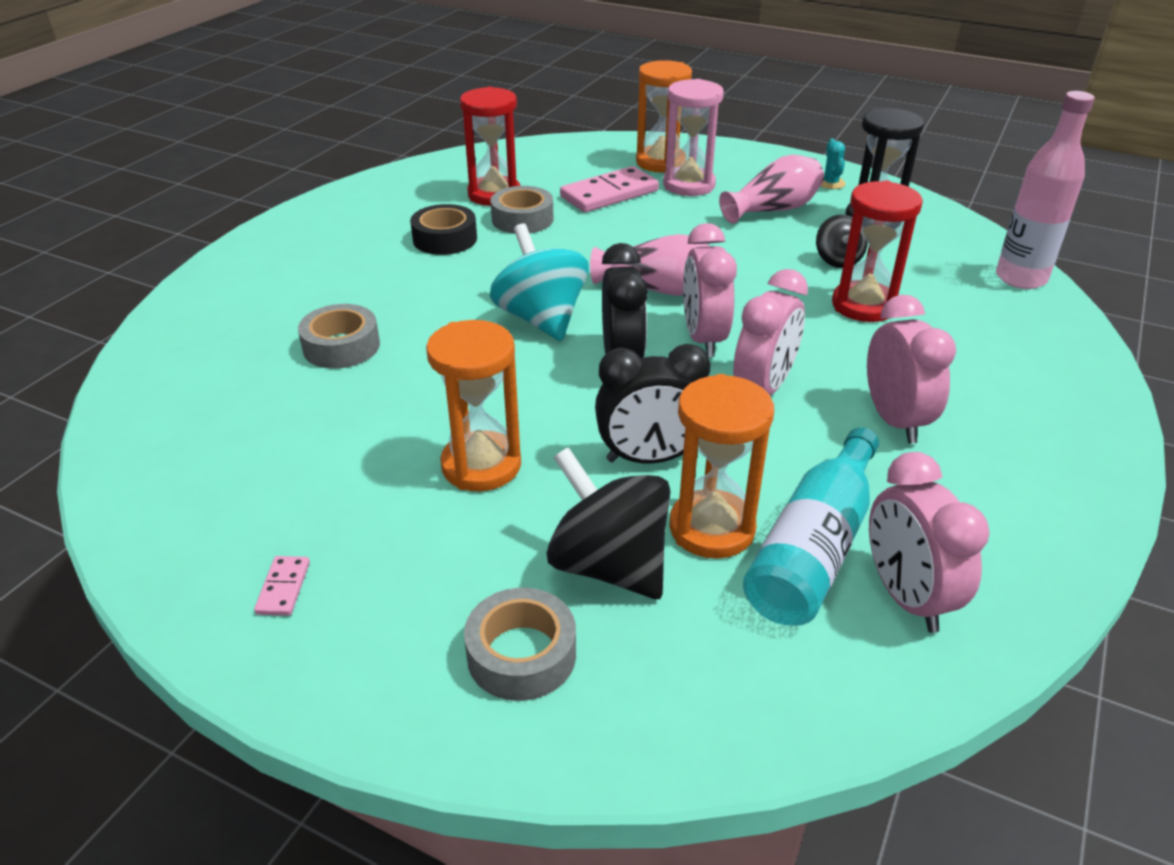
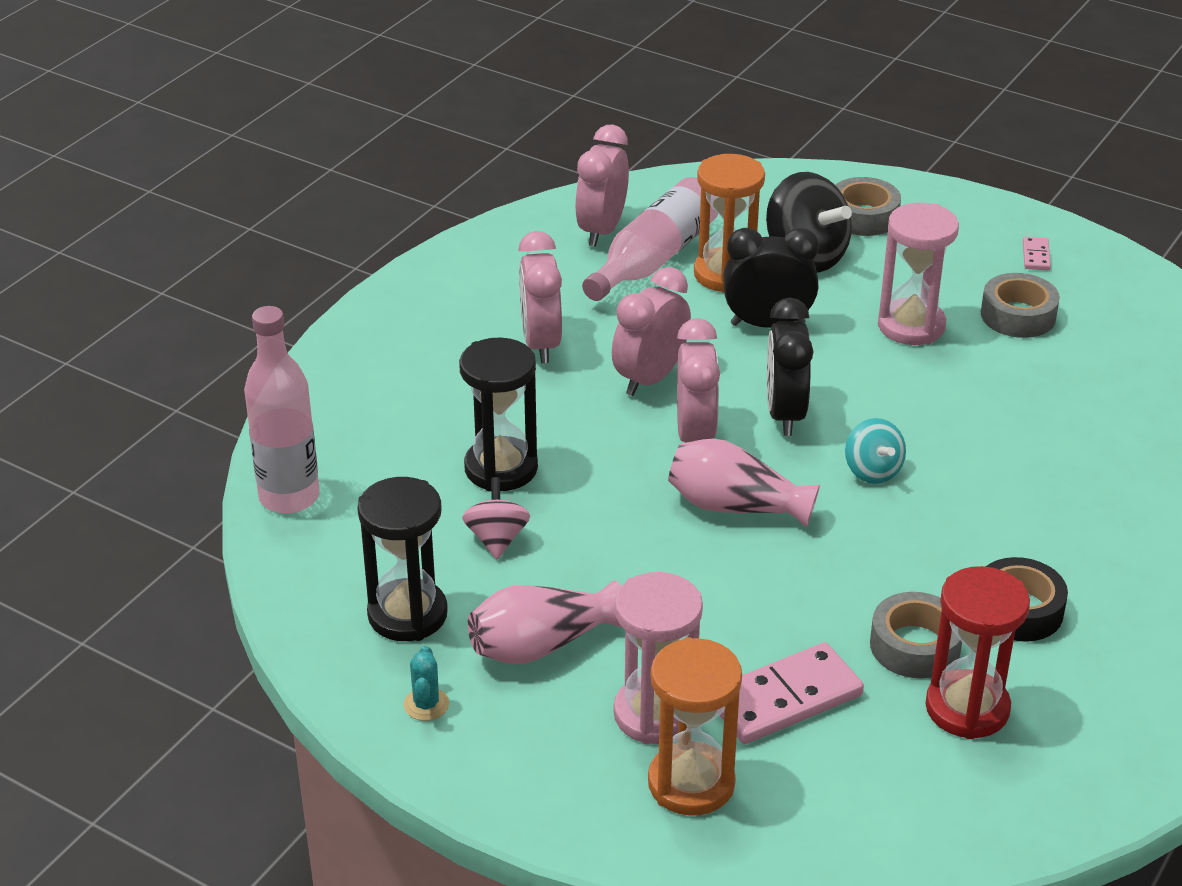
camera: 175 degrees left, 0 degrees up
(341, 346) = (1084, 448): grey tape -> grey tape (1018, 315)
(481, 465) = (911, 326): orange hourglass -> pink hourglass
(541, 319) = (872, 471): turquoise spinning top -> turquoise spinning top, size x0.57
(813, 548) = (654, 259): turquoise bottle -> pink bottle
(837, 260) = (497, 539): black spinning top -> pink spinning top
(864, 305) = (501, 468): red hourglass -> black hourglass
(906, 597) = (602, 230): pink clock -> pink clock turned 150 degrees counterclockwise

